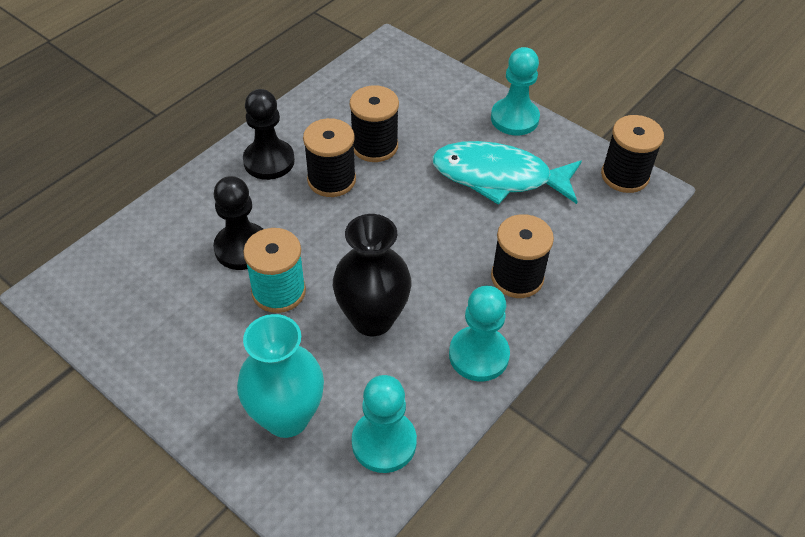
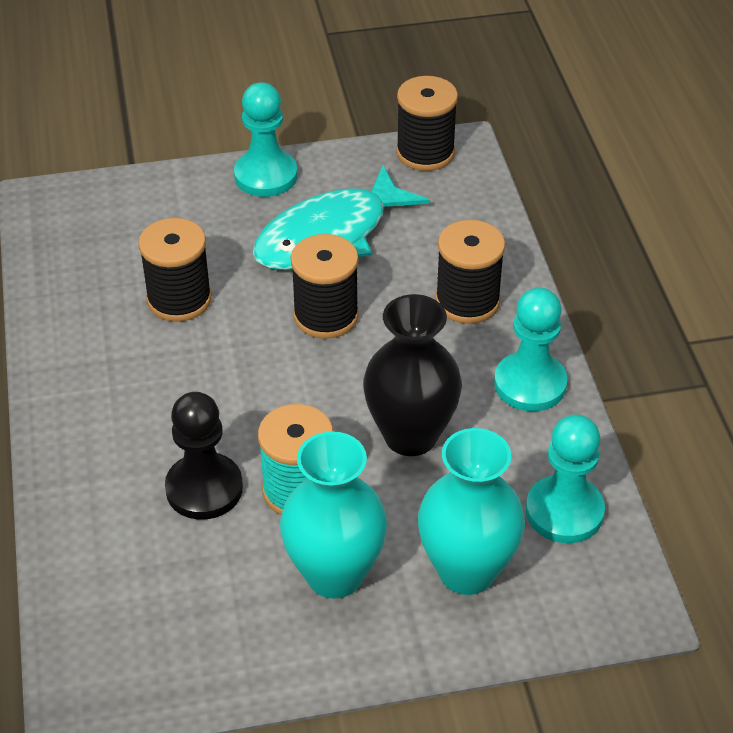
camera: 50 degrees left, 5 degrees down
(228, 350) = (334, 574): none -> turquoise vase
(269, 161) = (99, 397): black pawn -> none
(331, 180) = (188, 361): black spool -> black spool (326, 316)

